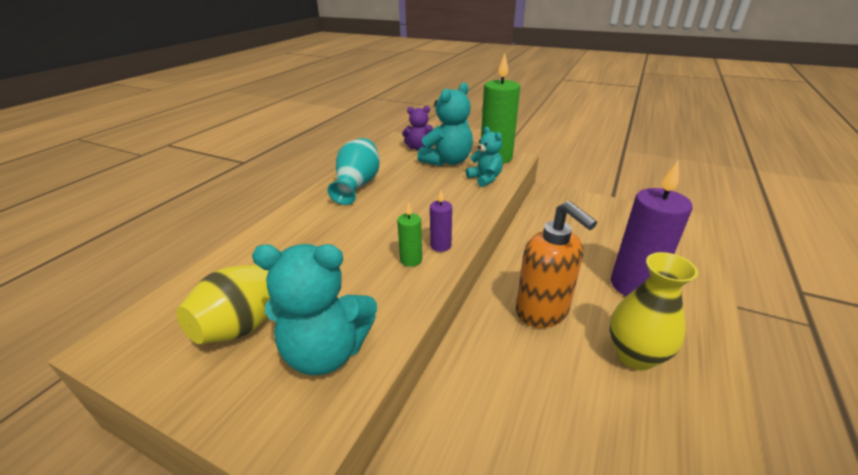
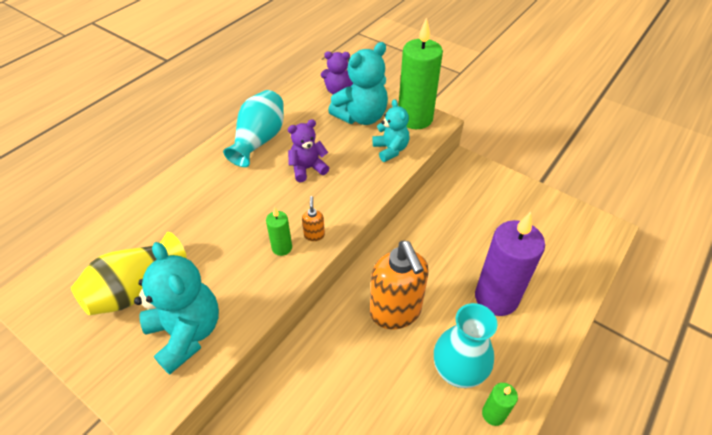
camera: 10 degrees right, 15 degrees up
(327, 352) = (186, 333): turquoise teddy bear -> turquoise teddy bear turned 135 degrees counterclockwise
(412, 199) = (307, 168): none -> purple teddy bear
(440, 246) = (314, 235): purple candle -> orange soap dispenser
(635, 355) = (458, 371): yellow vase -> turquoise vase
(696, 391) = (493, 414): none -> green candle

